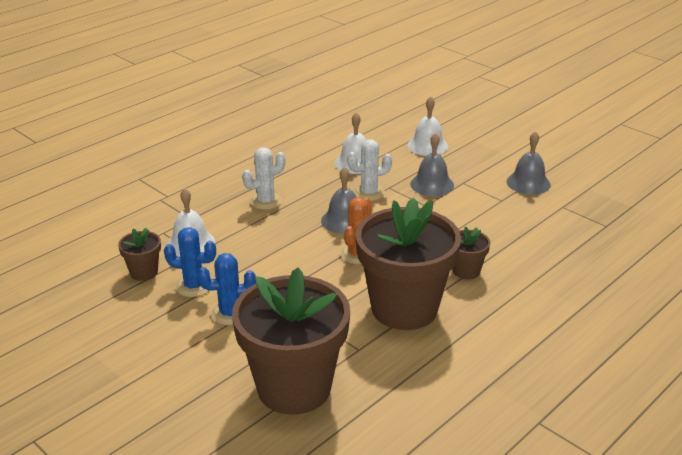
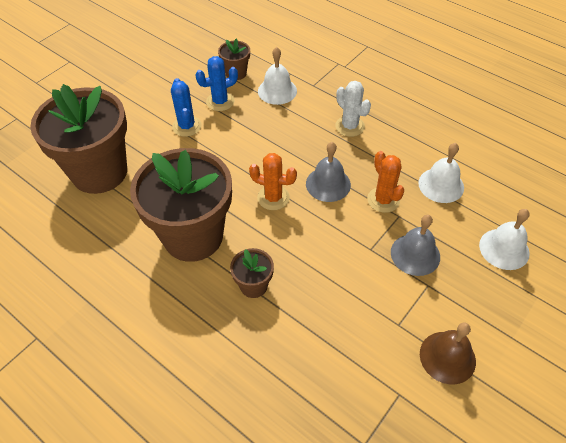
camera: 85 degrees right, 20 degrees up
(194, 286) = (220, 102): blue cactus -> blue cactus turned 60 degrees clockwise
(369, 193) = (383, 200): white cactus -> orange cactus
(528, 183) = (447, 357): grey bell -> brown bell

